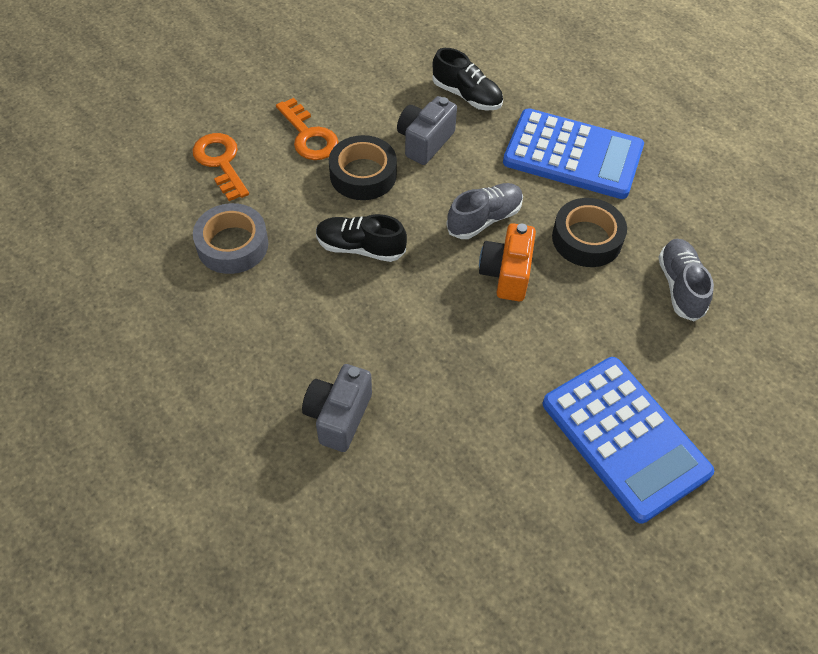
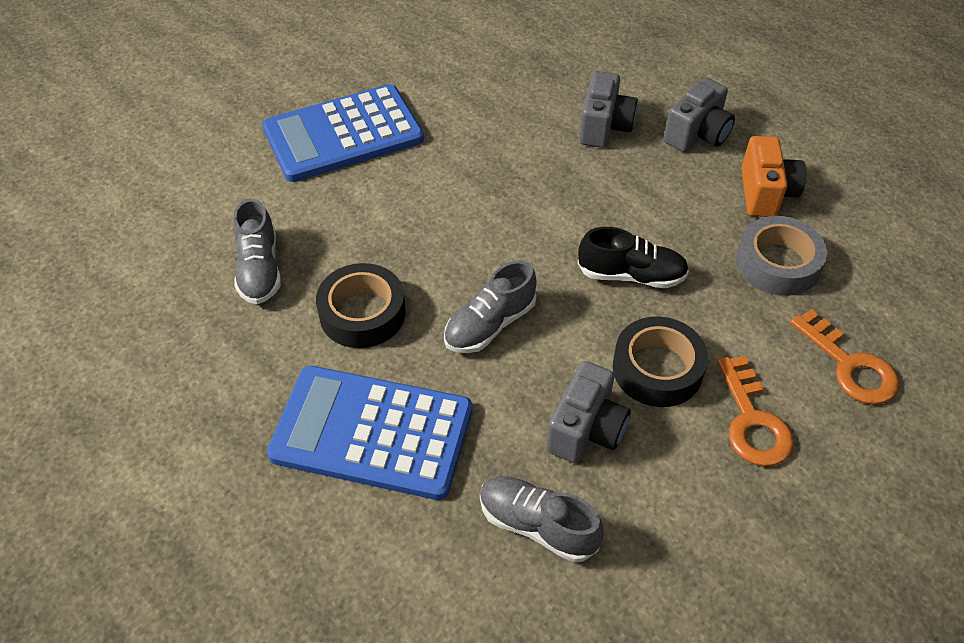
camera: 175 degrees right, 5 degrees down
(242, 394) = (697, 135): none -> grey camera
(309, 136) = (752, 421): orange key -> orange key turned 150 degrees counterclockwise
(467, 95) = (537, 525): black shoe -> grey shoe
(506, 274) = (458, 263): orange camera -> orange camera (765, 193)
(625, 438) = (343, 134): blue calculator -> blue calculator turned 75 degrees counterclockwise

